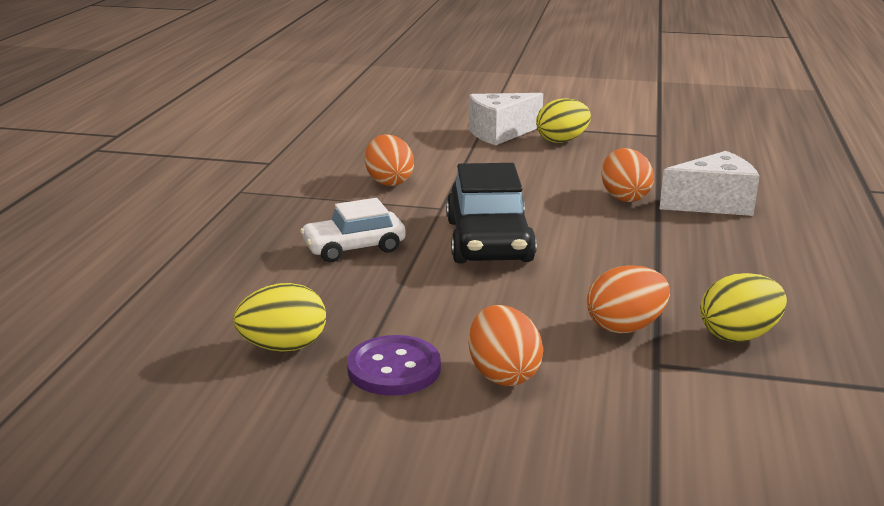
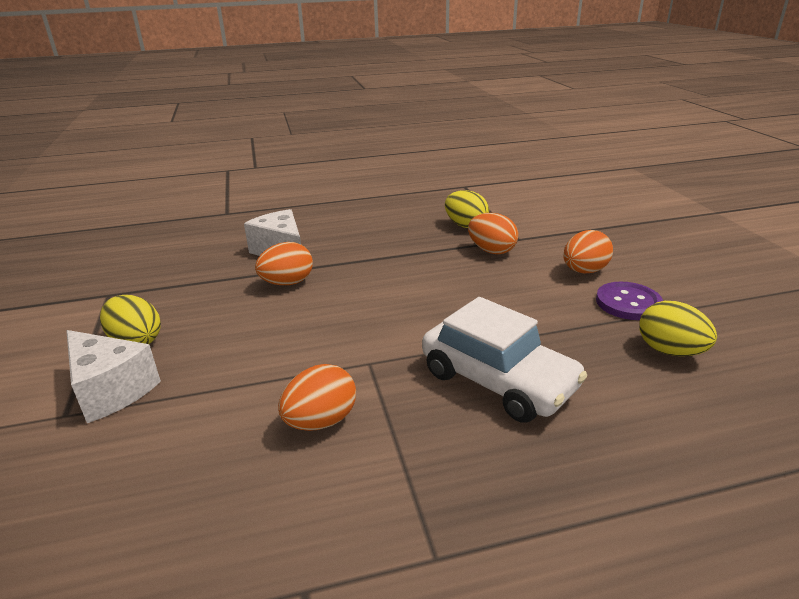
camera: 115 degrees left, 5 degrees up
(354, 248) = (498, 381): white car -> white car, size x1.55
(488, 241) = (420, 319): black car -> none

